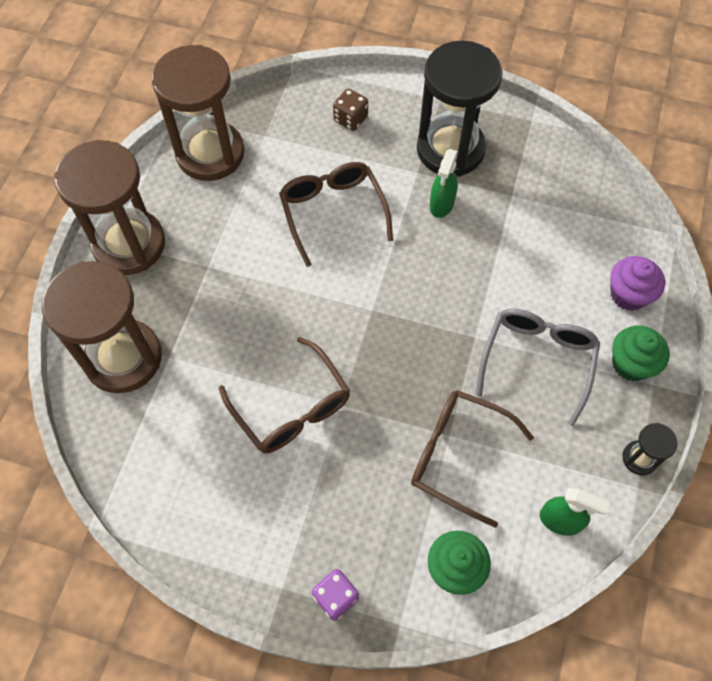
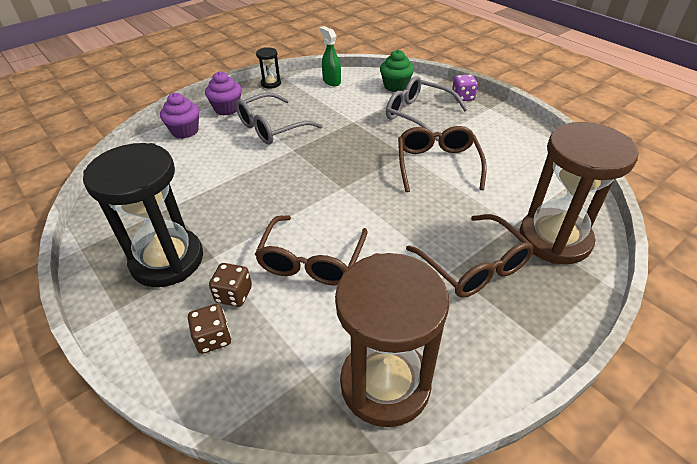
camera: 145 degrees left, 20 degrees down
(129, 244) = (521, 327): brown hourglass -> none
(368, 153) = (234, 294): none -> brown dice
(375, 505) = (418, 114): none -> grey glasses
(441, 204) = (225, 224): green spray bottle -> none
(457, 455) = (357, 114): brown glasses -> brown glasses (474, 266)
(631, 364) = (227, 109): green cupcake -> purple cupcake

